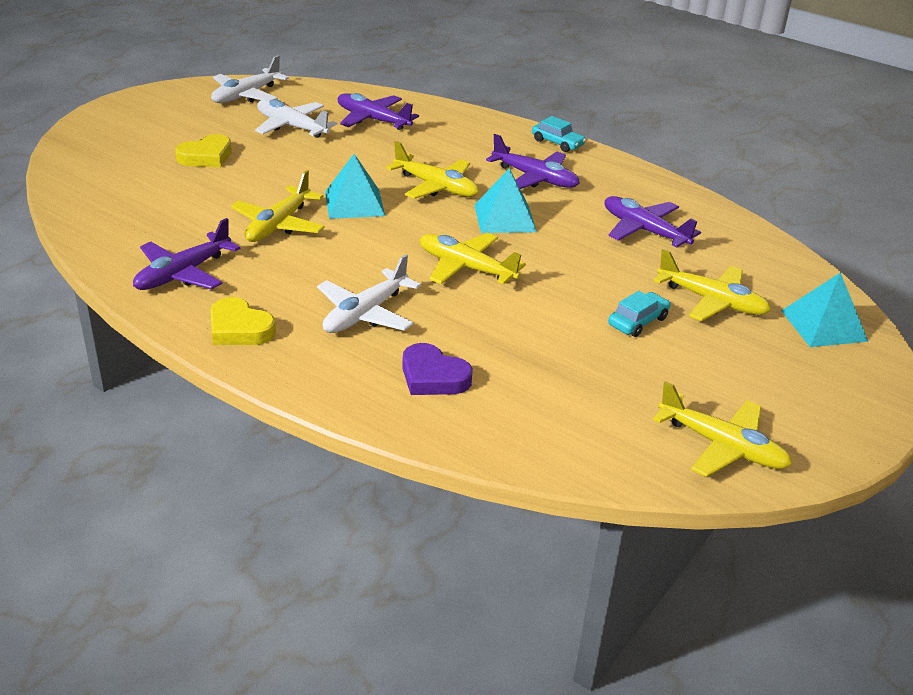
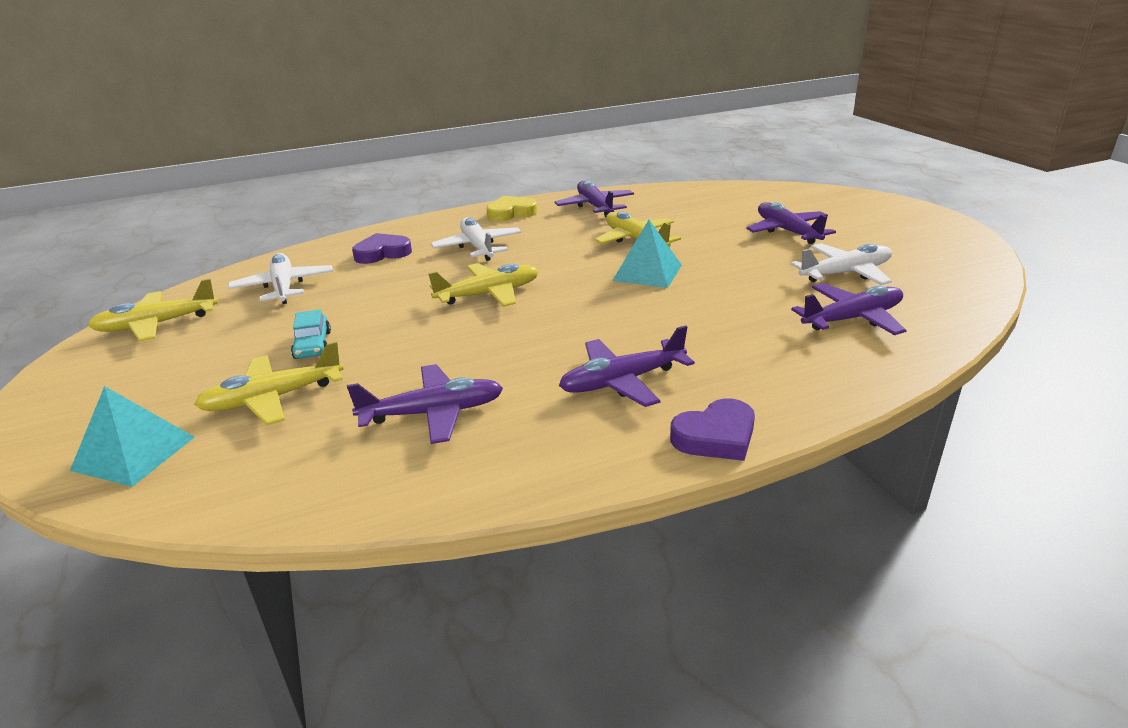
camera: 125 degrees right, 5 degrees down
(206, 156) = (787, 231): yellow heart -> purple plane
(246, 95) = (946, 264): white plane -> white plane (284, 287)
(436, 187) = (649, 316): yellow plane -> none
(505, 218) = (550, 335): turquoise pyramid -> none
(557, 143) = (715, 436): turquoise car -> purple heart

